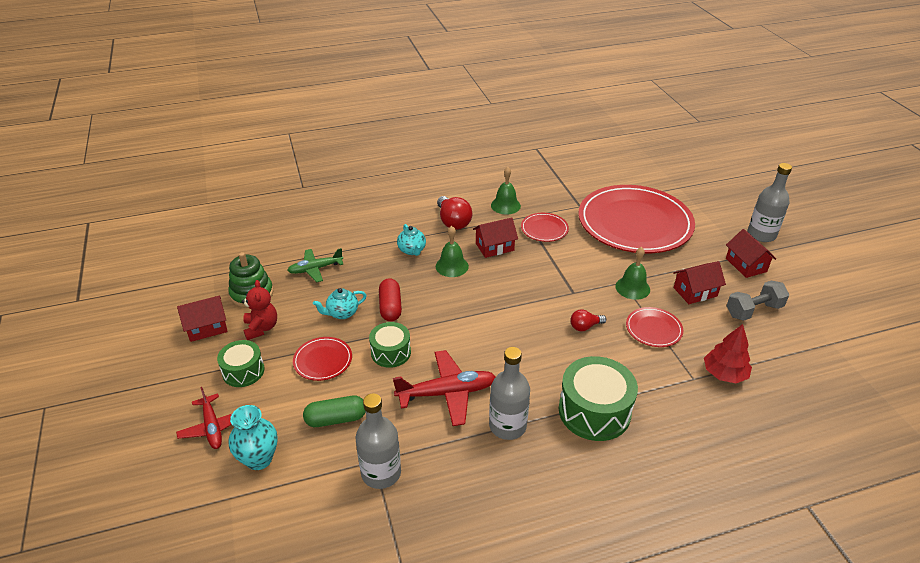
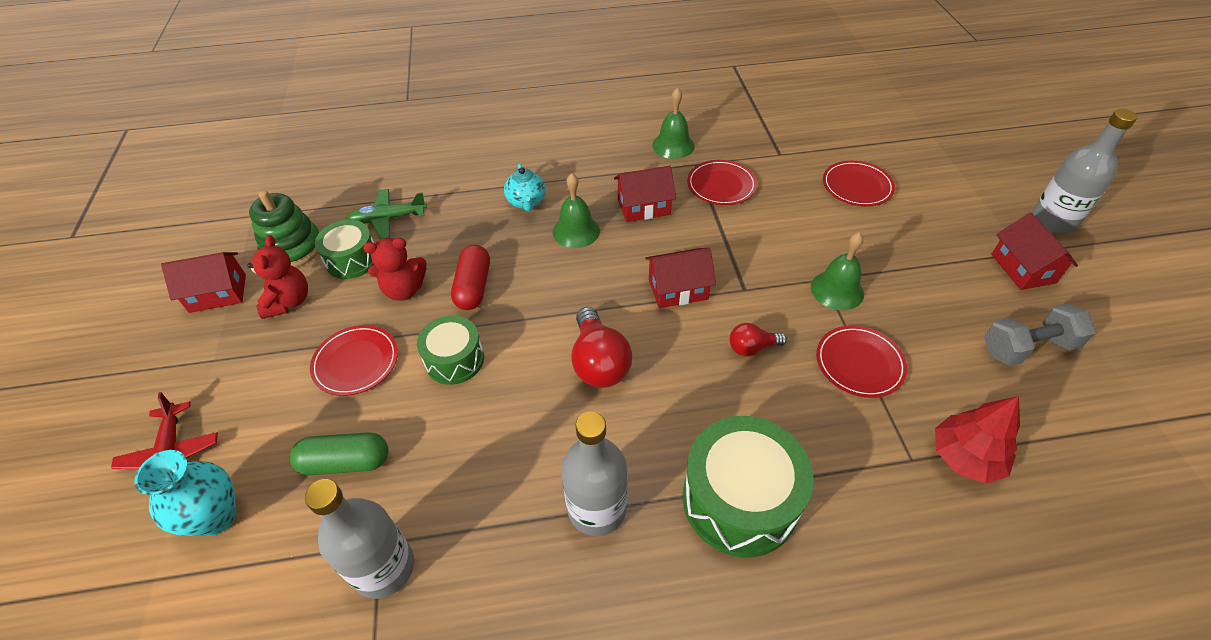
camera: 10 degrees right, 10 degrees up
(243, 371) = (243, 367): green drum -> green drum (352, 259)
(342, 313) = (404, 290): turquoise teapot -> red teddy bear
(447, 393) = (519, 438): red plane -> none
(453, 222) = (594, 164): red light bulb -> red light bulb (599, 362)
(634, 223) = (857, 186): red plate -> red plate, size x0.41
(695, 292) = (935, 306): red house -> red house (678, 289)

